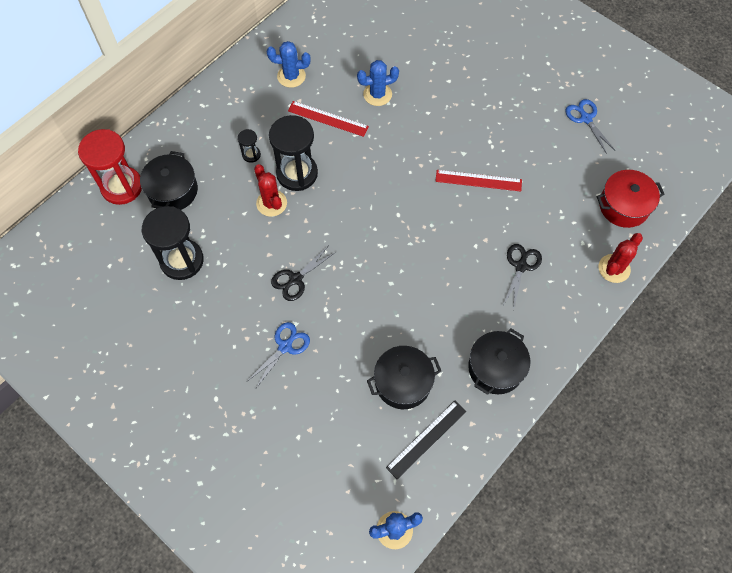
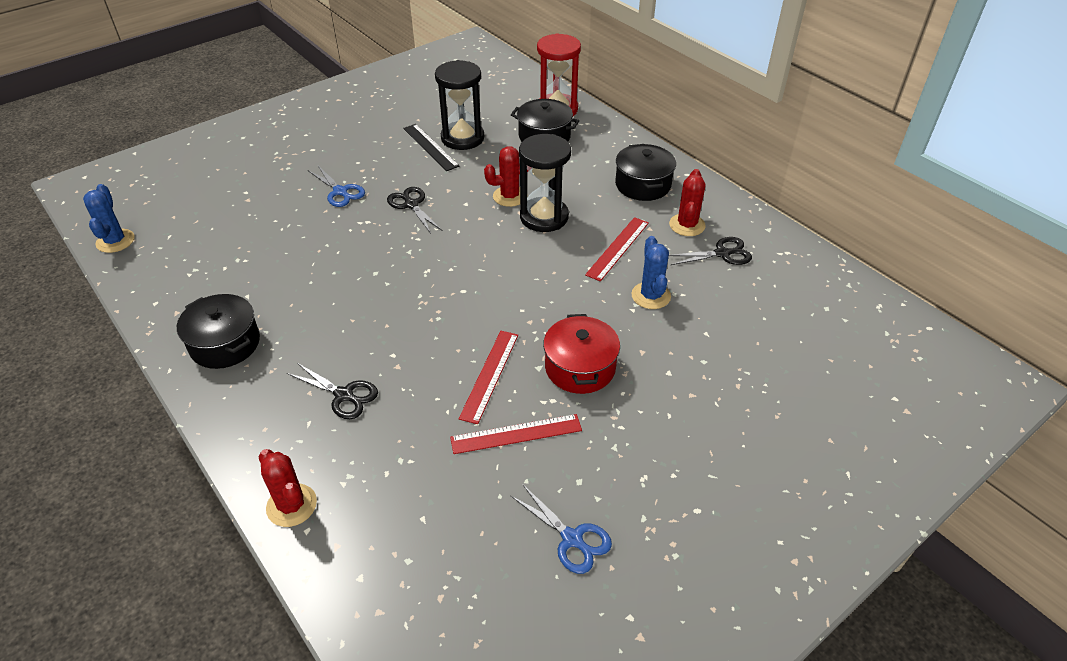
camera: 100 degrees right, 20 degrees down
(251, 155) = (577, 187): black hourglass -> none
(291, 76) = (687, 225): blue cactus -> red cactus
(322, 54) = (722, 254): none -> black scissors
(403, 382) = (255, 266): black pot -> black pot (643, 185)
(426, 439) = (184, 275): black ruler -> black ruler (430, 147)
(523, 157) = (516, 434): none -> red ruler
(586, 118) = (572, 539): blue scissors -> blue scissors turned 60 degrees clockwise
(624, 206) = (390, 550): red pot -> red pot (580, 367)

